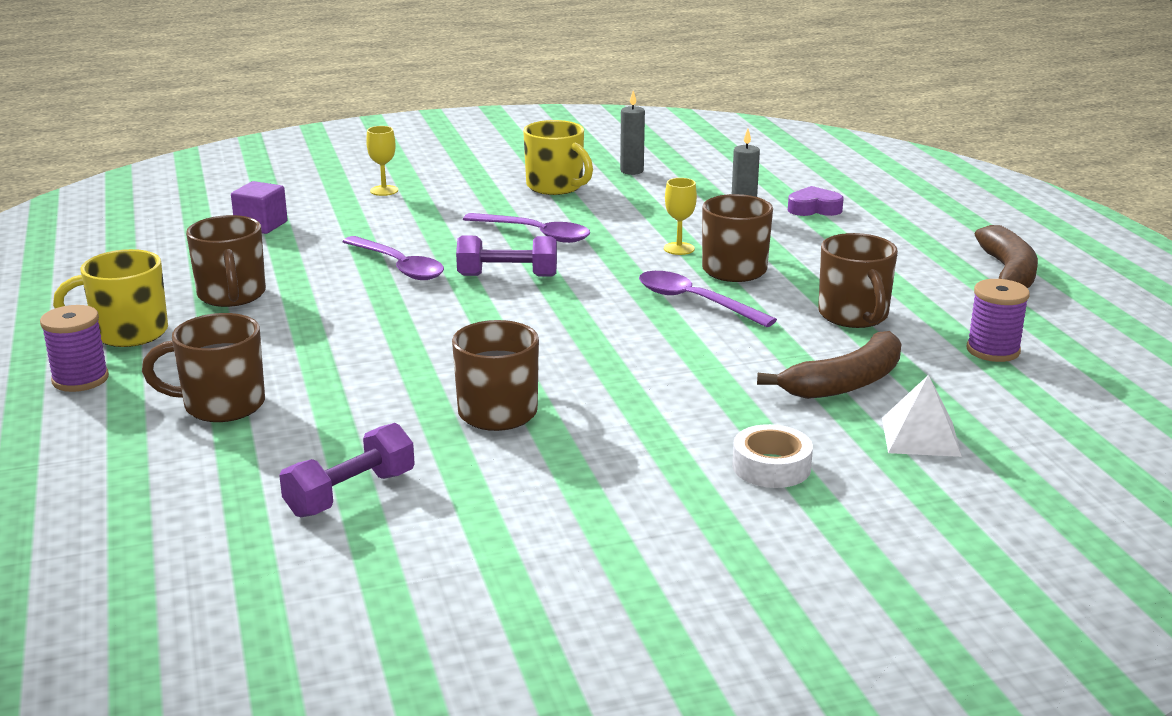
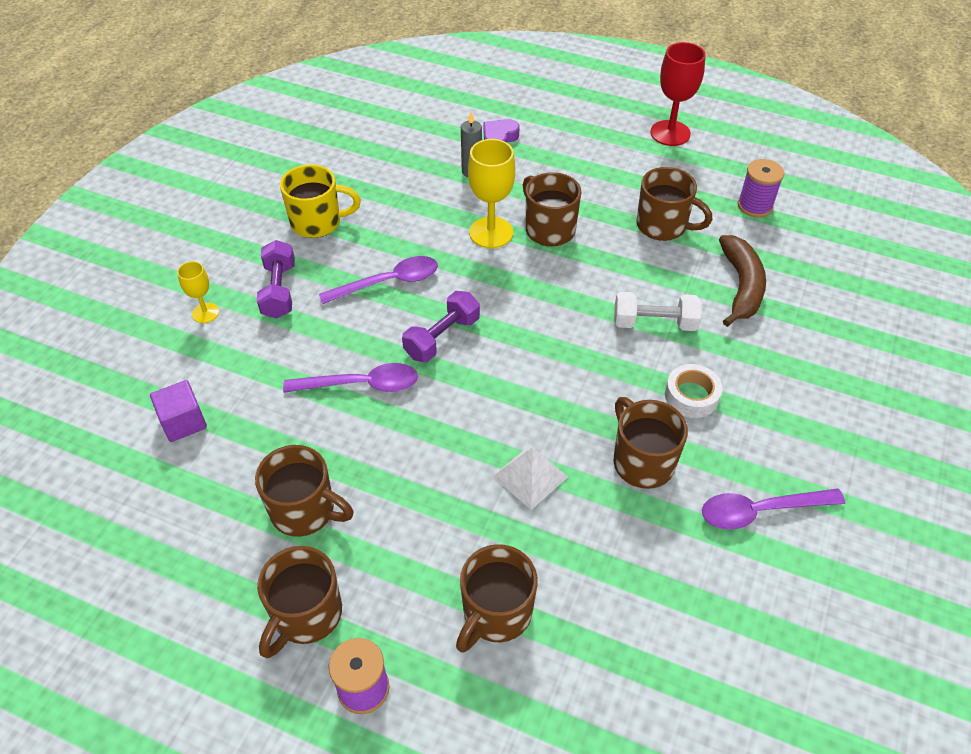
camera: 50 degrees left, 25 degrees up
(128, 333) = (306, 615): yellow mug -> brown mug
(350, 494) = (691, 603): purple dumbbell -> purple dumbbell (279, 291)
(631, 171) = (337, 171): grey candle -> none
(679, 248) = (491, 232): yellow goblet -> yellow goblet, size x1.77
(694, 301) = (576, 276): purple spoon -> purple spoon (760, 511)
(701, 357) = (654, 323): none -> white dumbbell
(771, 467) = (812, 382): white tape -> white tape (691, 396)
(920, 436) = (825, 301): white pyramid -> white pyramid (530, 476)
(1008, 273) = (670, 133): brown banana -> red goblet

